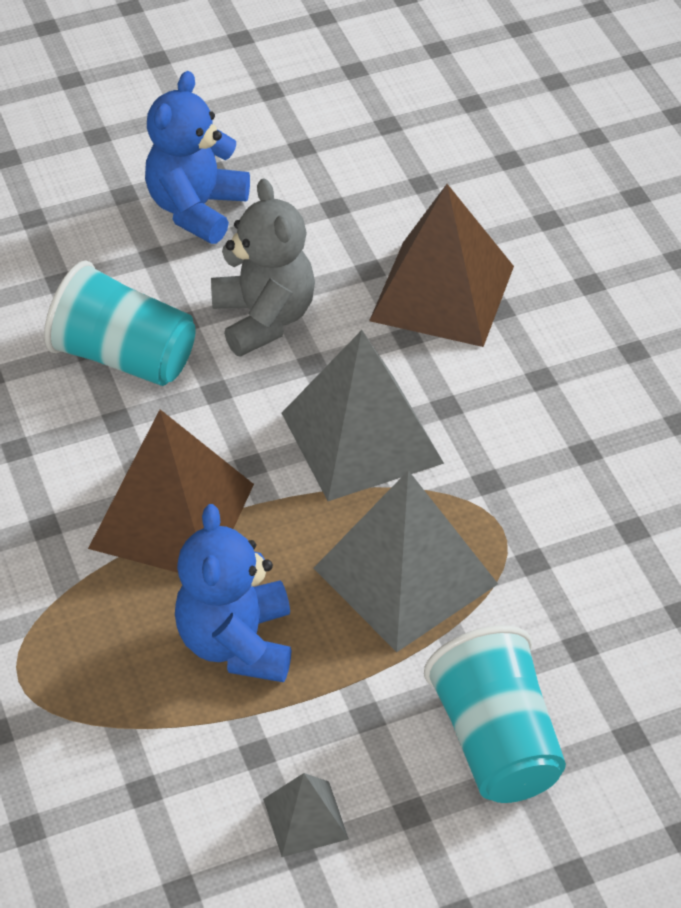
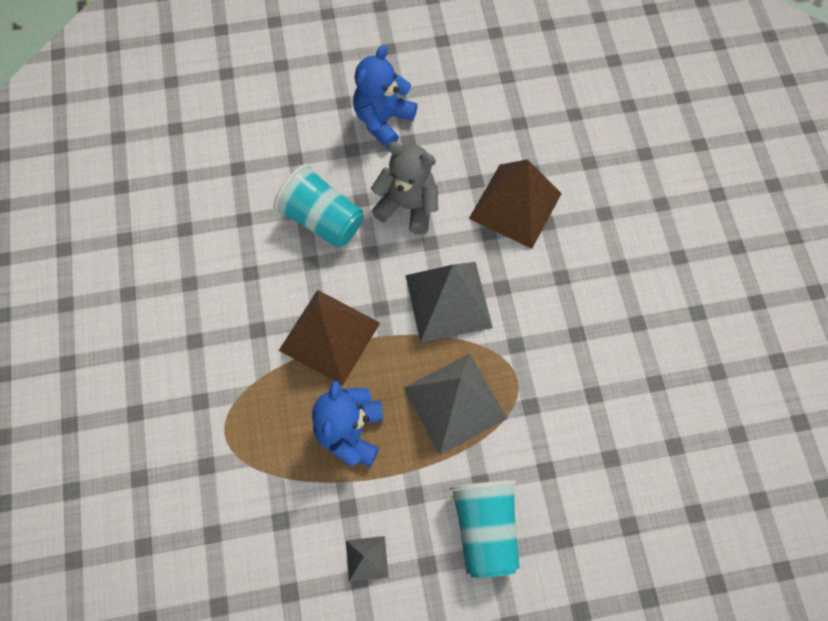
camera: 10 degrees right, 20 degrees up
(264, 318) = (408, 206): grey teddy bear -> grey teddy bear turned 60 degrees counterclockwise

